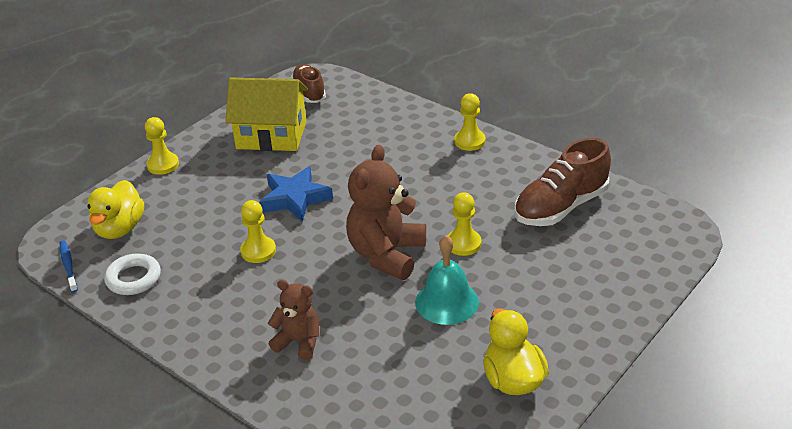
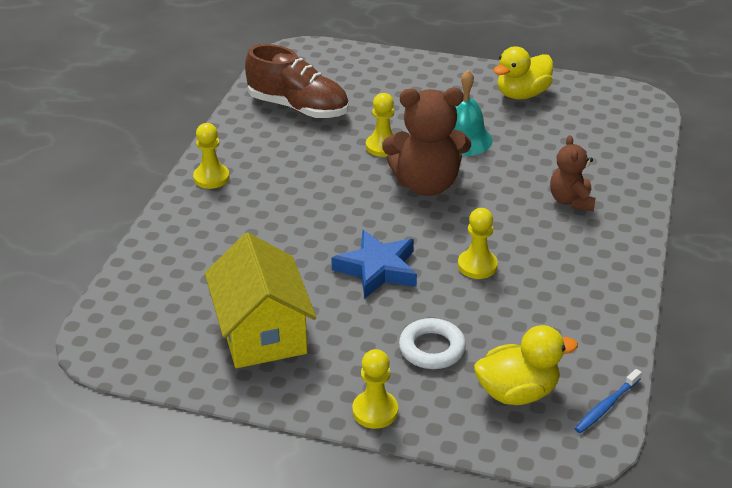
camera: 115 degrees left, 0 degrees up
(133, 278) = (582, 340): white ring -> white ring (432, 348)
(309, 92) = (144, 332): brown shoe -> none

